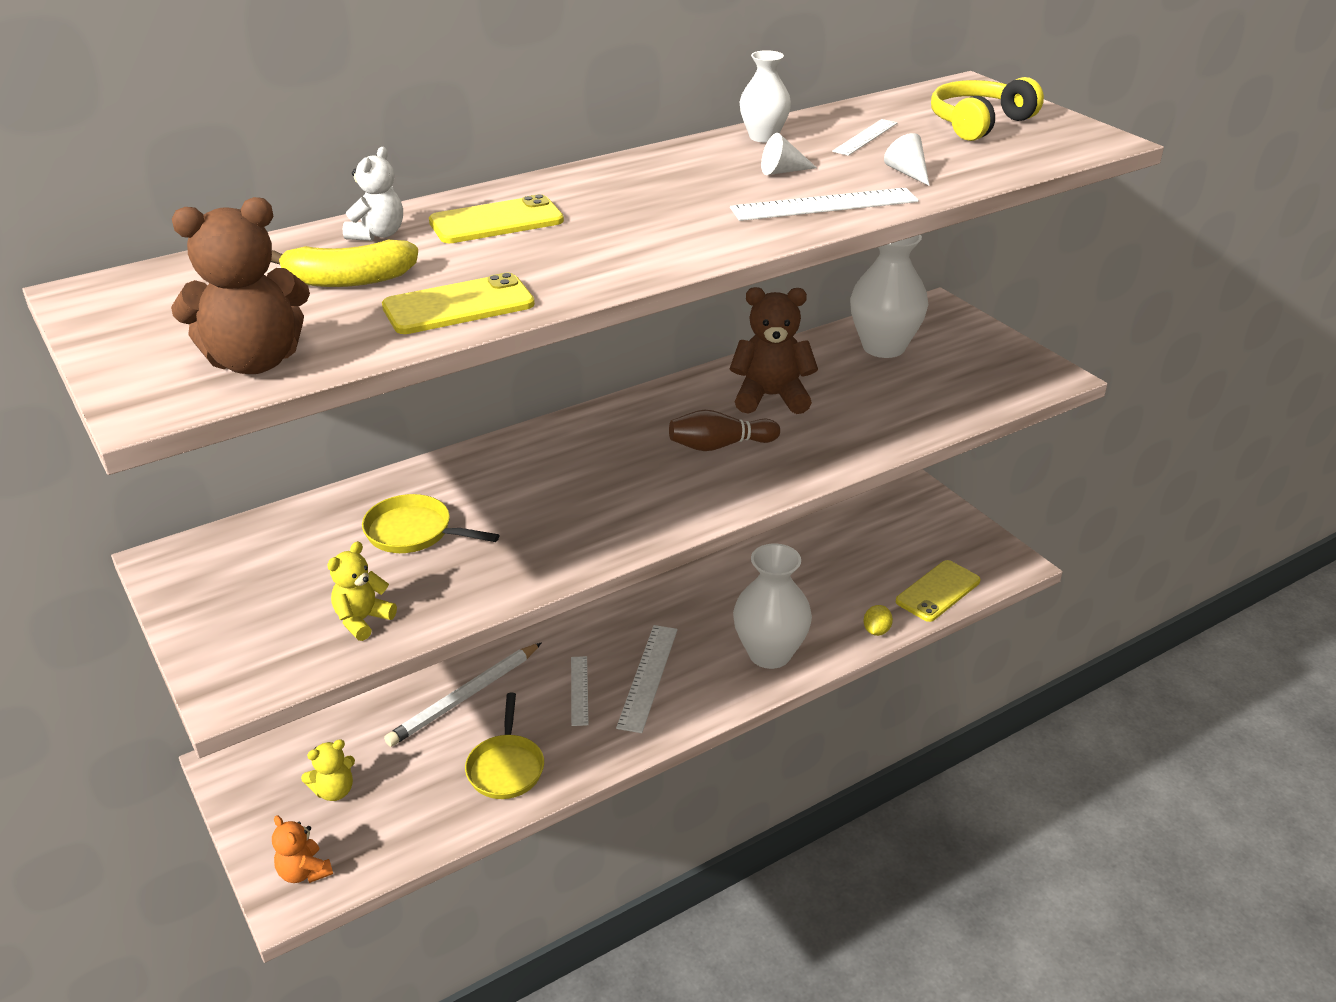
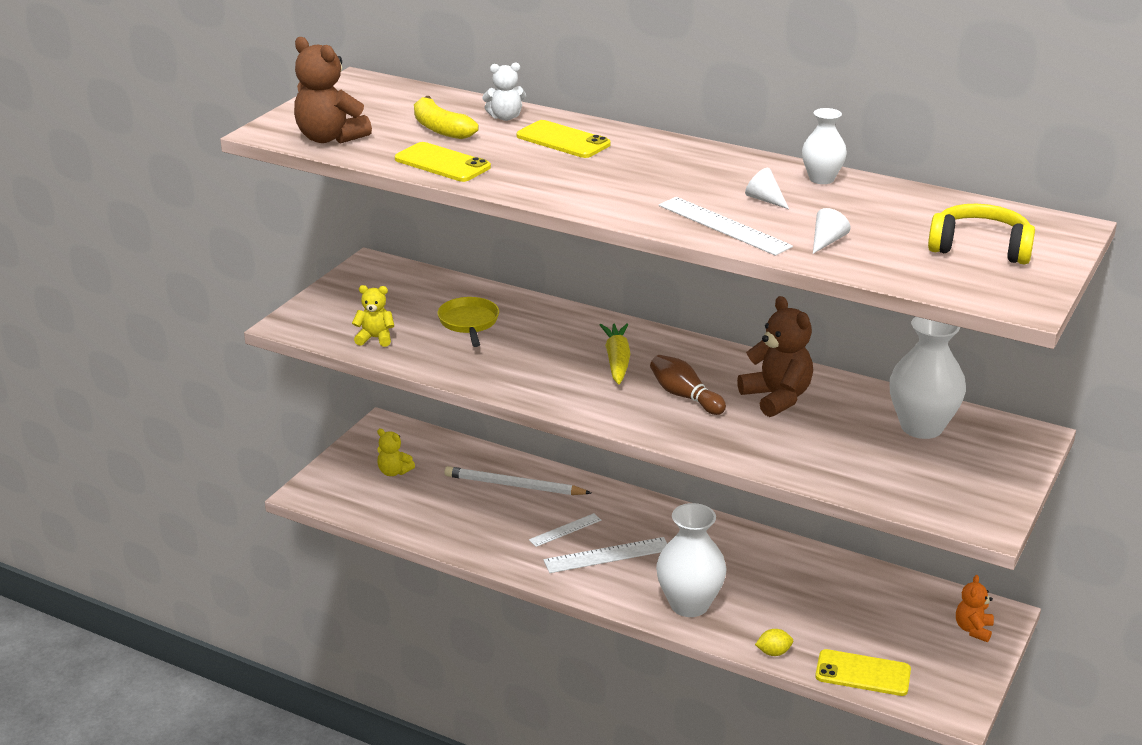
camera: 60 degrees right, 5 degrees down
(304, 872) = (327, 489): orange teddy bear -> orange teddy bear (973, 629)
(506, 767) = (468, 528): yellow pan -> none
(609, 461) = (617, 361): none -> yellow carrot
(865, 137) = (878, 212): white ruler -> none

